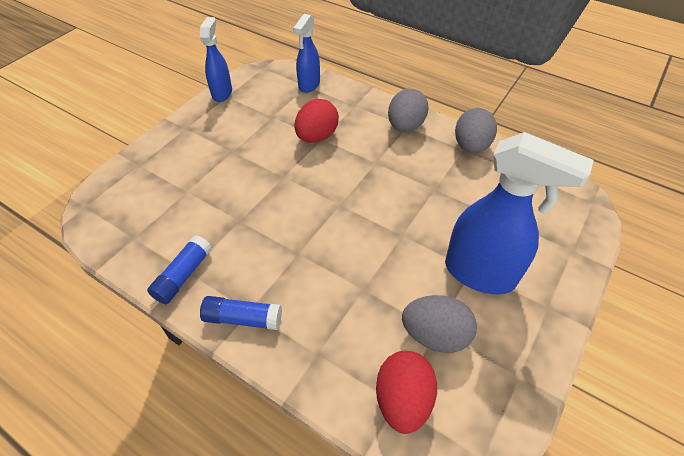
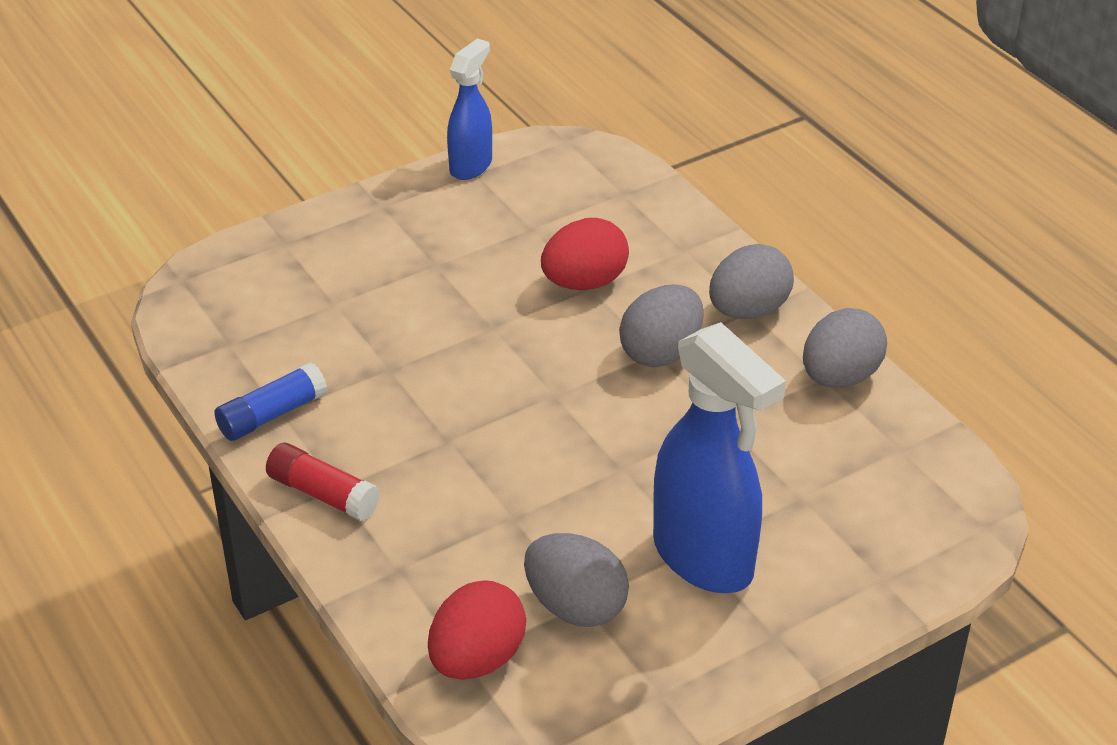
camera: 25 degrees right, 10 degrees down
(242, 318) = (322, 494): blue glue stick -> red glue stick
(309, 85) = (627, 193): blue spray bottle -> none
(379, 162) = (661, 352): none -> grey egg

